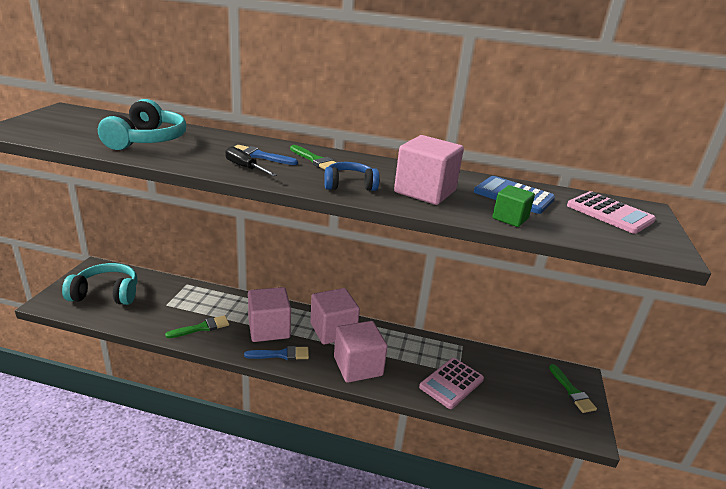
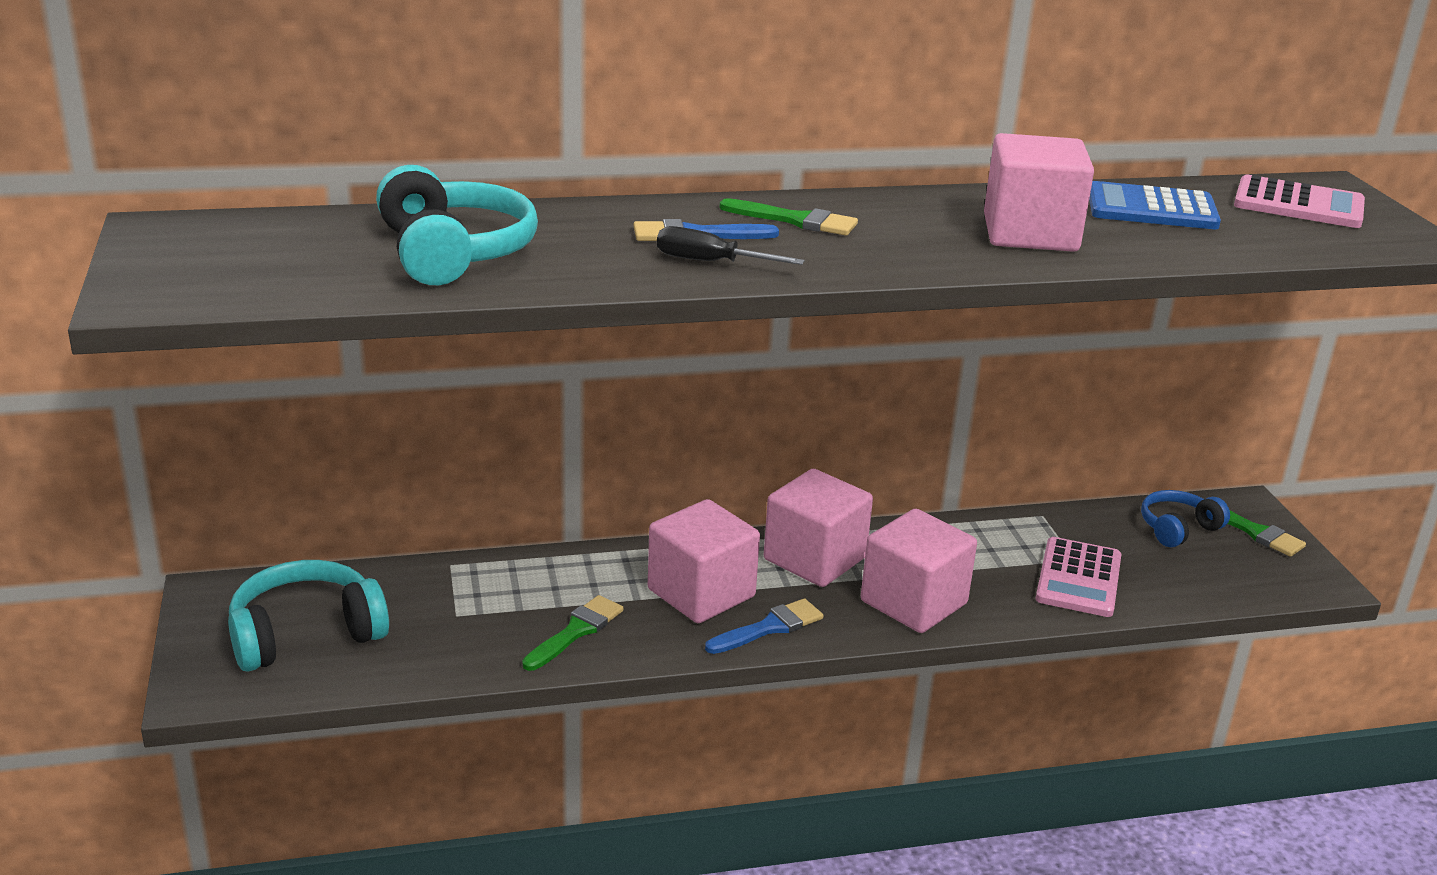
camera: 25 degrees left, 0 degrees up
(349, 185) = (913, 251): blue headphones -> blue headphones (1178, 528)
(510, 218) = (1193, 246): green cube -> none

